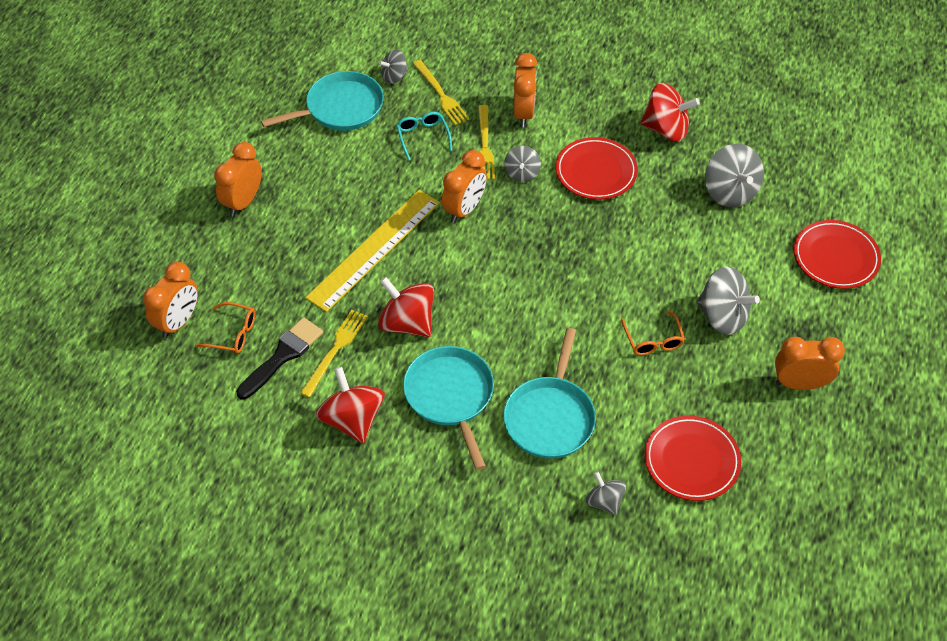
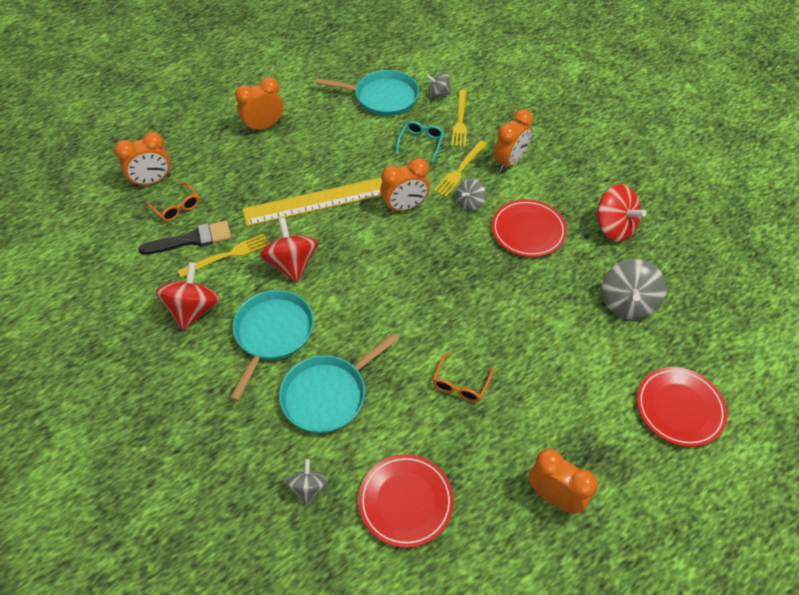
camera: 35 degrees right, 0 degrees up
(722, 316) = (535, 399): grey spinning top -> none

